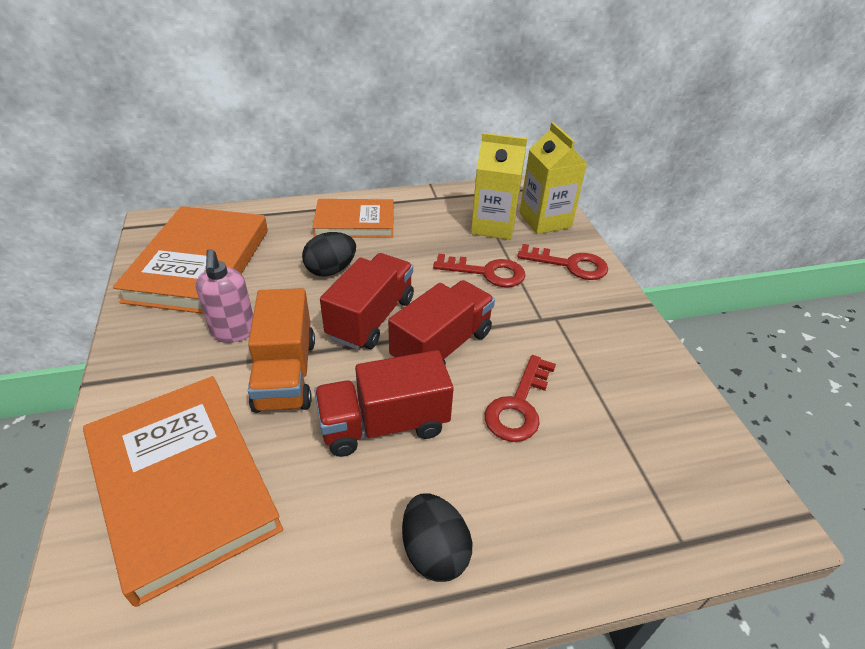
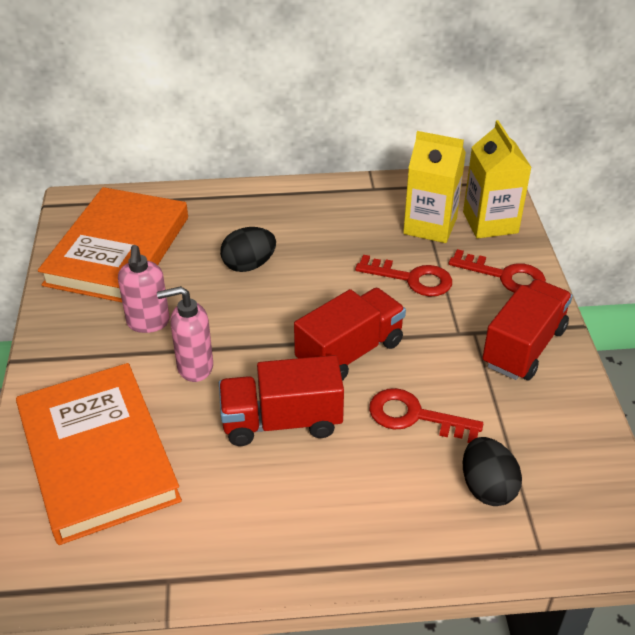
camera: 10 degrees right, 0 degrees up
(285, 374) = (194, 367): orange truck -> pink soap dispenser
(355, 222) = (280, 213): orange book -> none
(371, 318) = (283, 319): red truck -> red truck (524, 347)
(434, 551) = (310, 532): black egg -> black egg (487, 488)
(518, 405) = (414, 416): red key -> red key turned 75 degrees clockwise

